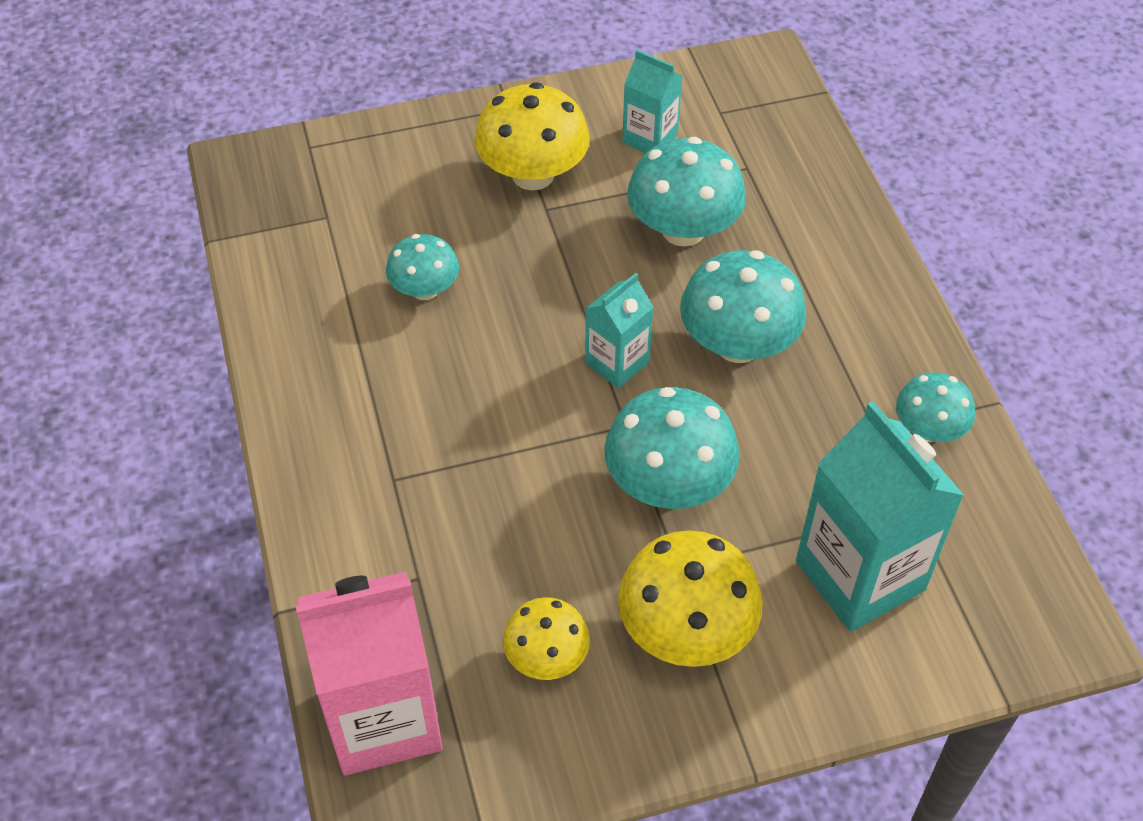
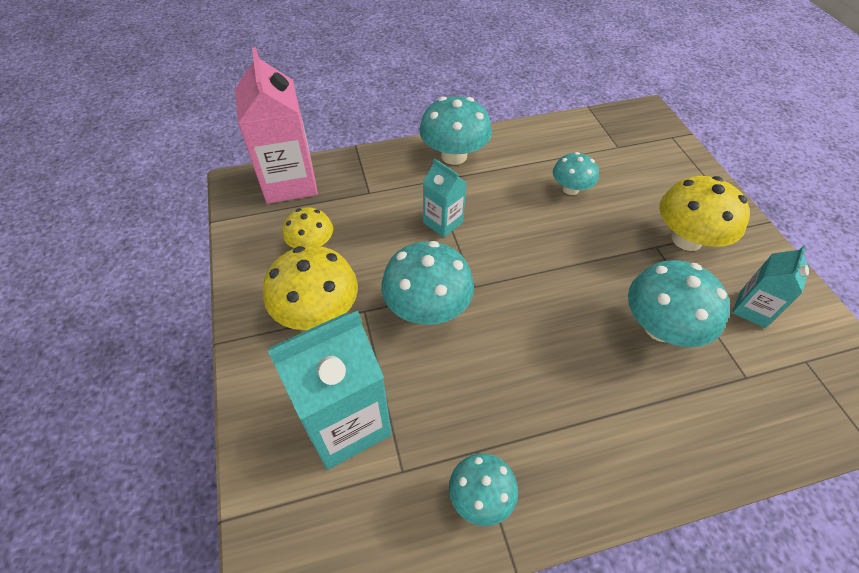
camera: 90 degrees right, 0 degrees up
(617, 363) = (526, 282): turquoise carton -> turquoise carton (443, 222)
(738, 344) = (552, 357): turquoise mushroom -> turquoise mushroom (454, 155)

